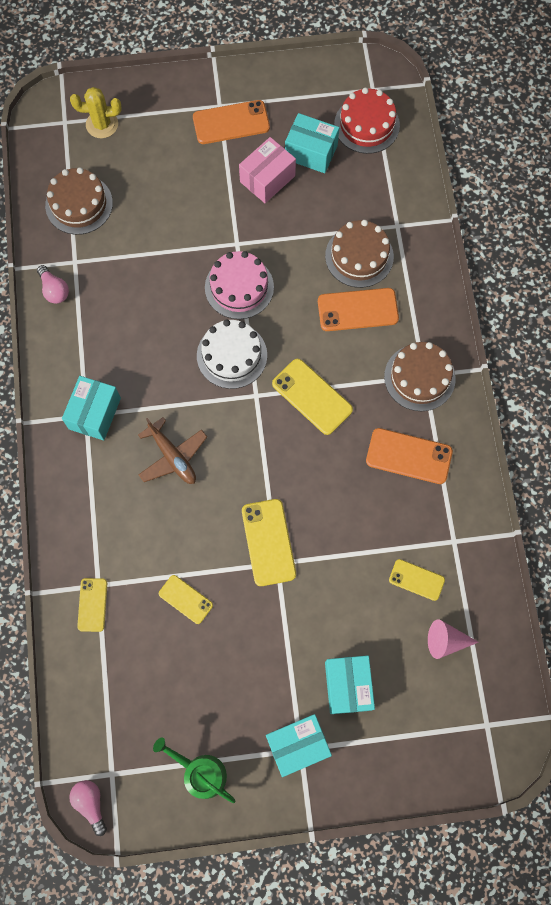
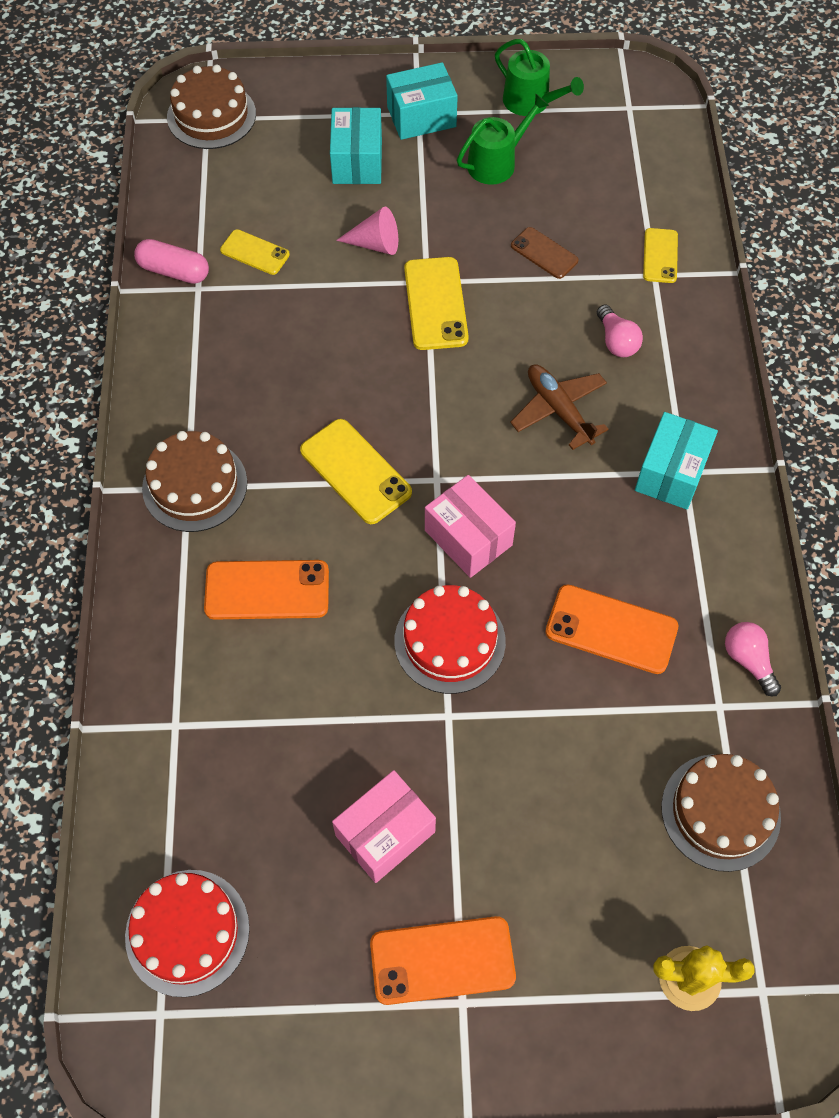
camera: 175 degrees left, 10 degrees down
(91, 803) = (651, 86): pink light bulb -> pink light bulb (616, 341)
(185, 599) = (544, 253): yellow phone -> brown phone
(228, 695) = (496, 163): none -> green watering can
(232, 355) = (468, 537): white cake -> pink box
(239, 287) = (449, 641): pink cake -> red cake
(311, 152) = (300, 881): turquoise box -> none
(359, 256) = (249, 677): brown cake -> brown cake (211, 115)
(409, 456) = (233, 386): orange phone -> orange phone (611, 629)
(445, 641) = (234, 193): pink cone -> pink cone (375, 244)
(476, 556) = (174, 271): none -> pink capsule

